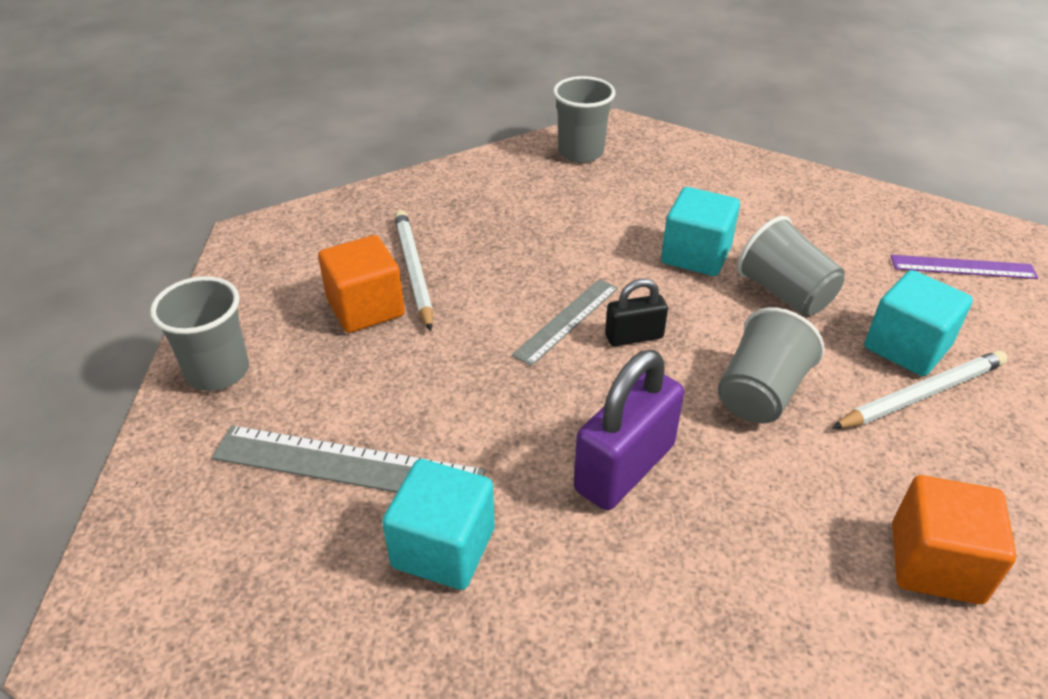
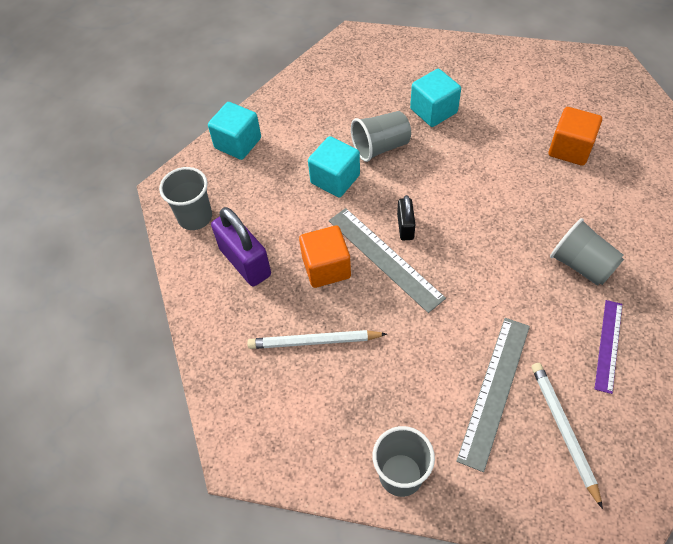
camera: 75 degrees left, 15 degrees up
(365, 308) = (349, 375): orange cube -> orange cube (326, 267)
(443, 548) = (556, 344): turquoise cube -> turquoise cube (238, 143)
(567, 321) = (385, 258): grey ruler -> grey ruler, size x1.57
(624, 467) = (507, 252): purple padlock -> purple padlock (245, 262)
(760, 393) = (459, 180): grey cup -> grey cup (581, 265)
(921, 394) = (468, 117): white pencil -> white pencil (563, 430)
(962, 267) = (374, 66): purple ruler -> purple ruler (608, 345)

